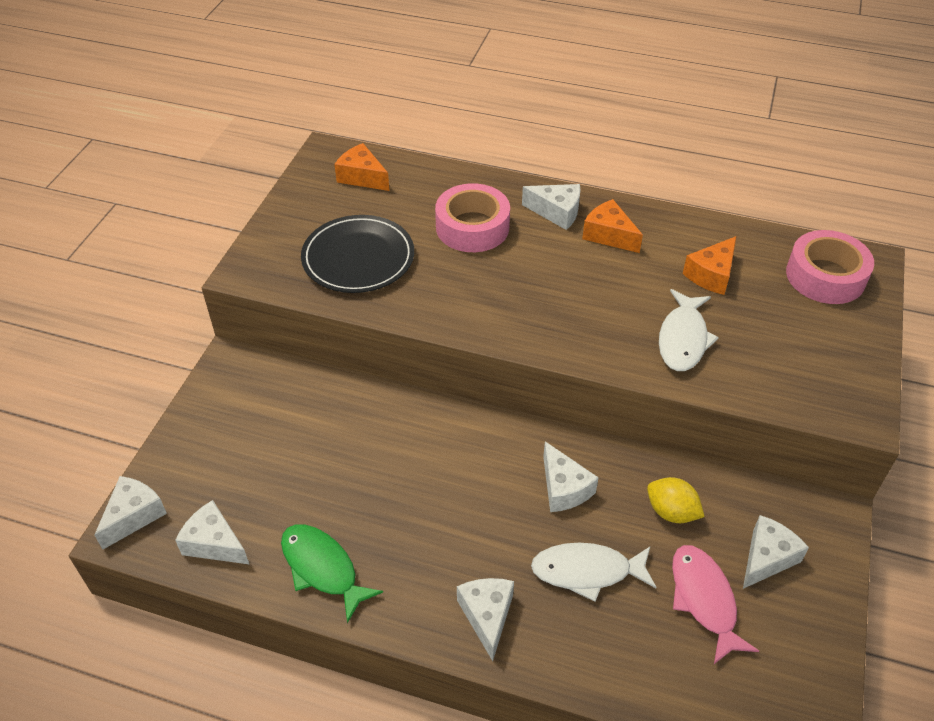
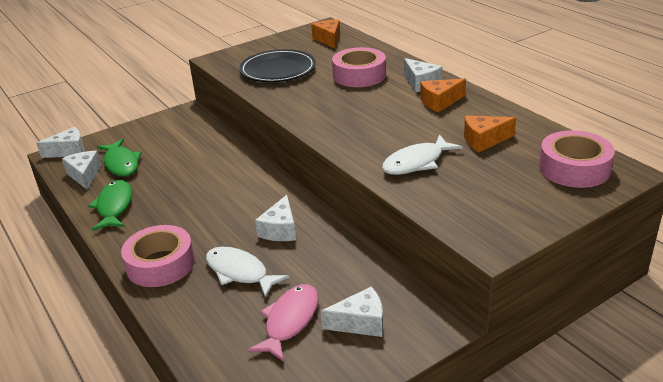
camera: 40 degrees right, 15 degrees down
(244, 496) = (121, 163): none -> green fish
(487, 616) = (160, 264): white cheese -> pink tape
(609, 235) = (439, 102): orange cheese -> orange cheese turned 105 degrees counterclockwise
(671, 512) = (329, 270): yellow lemon -> none

